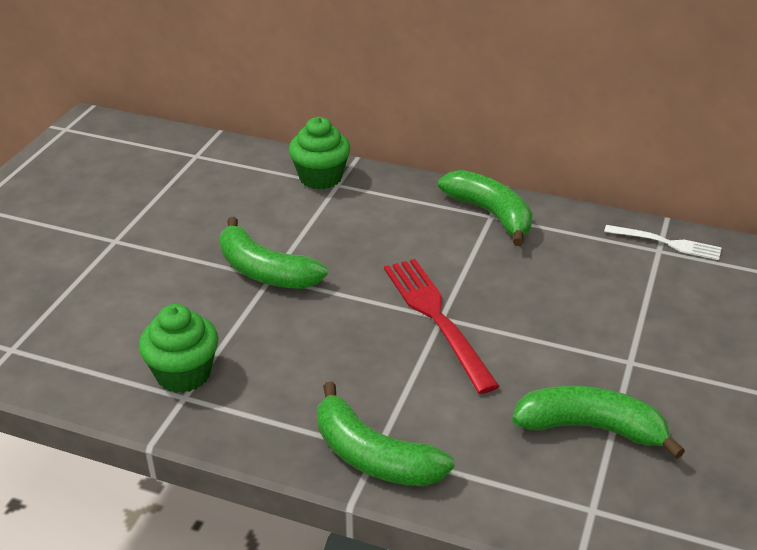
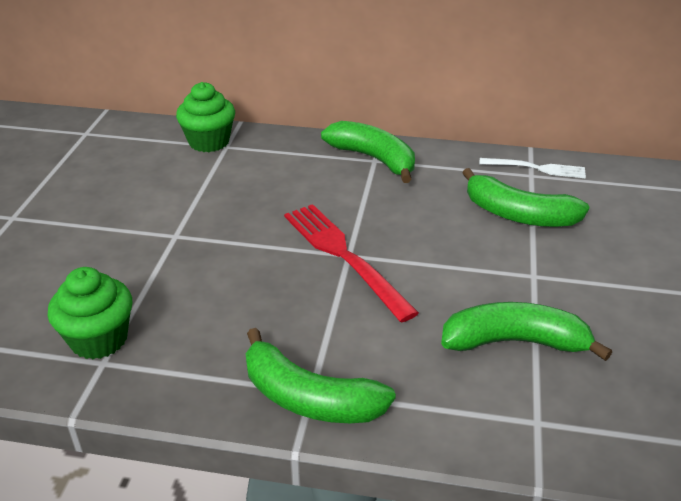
camera: 10 degrees left, 0 degrees up
(265, 271) = (168, 231): green banana -> green banana (518, 214)

